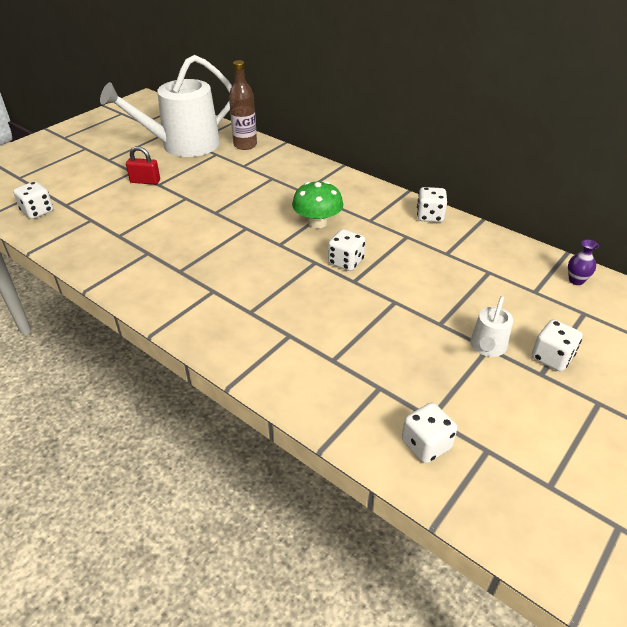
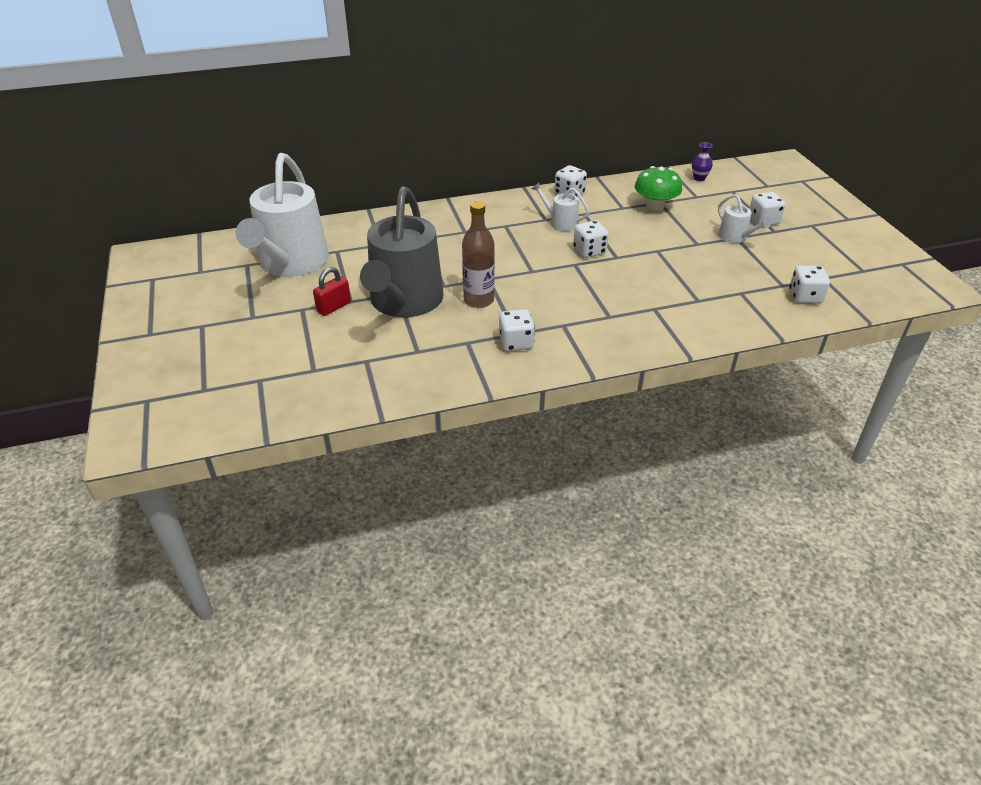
camera: 55 degrees left, 0 degrees up
(37, 211) = (304, 392): white dice -> white dice (516, 343)
(177, 205) = (404, 301): none -> grey watering can
(245, 145) = (343, 230): brown bottle -> brown bottle (478, 300)
(317, 222) = (521, 242): green mushroom -> green mushroom (655, 206)
(374, 229) = (560, 222): none -> white watering can

